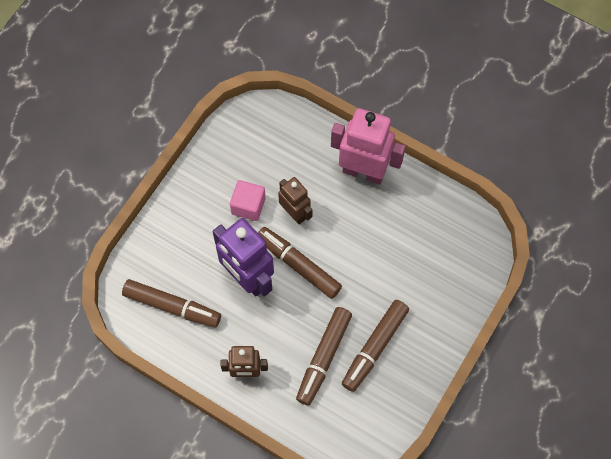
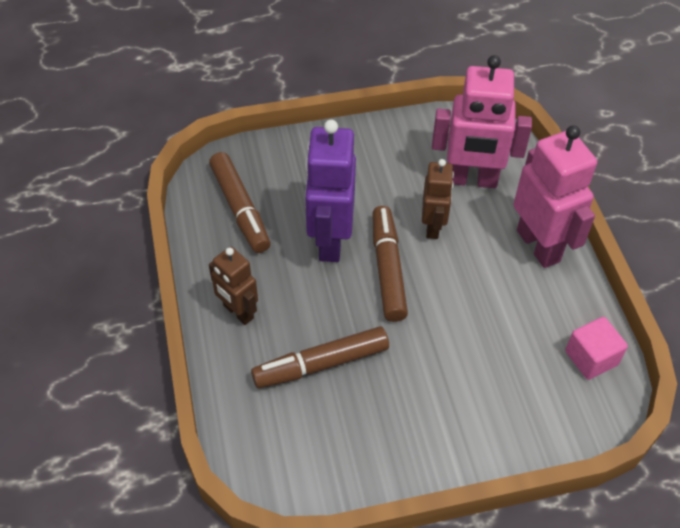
camera: 45 degrees right, 15 degrees down
(248, 206) = (397, 188): pink cube -> pink cube (591, 358)
(284, 160) = (471, 180): none -> pink robot
(374, 347) = (380, 400): brown marker -> none

